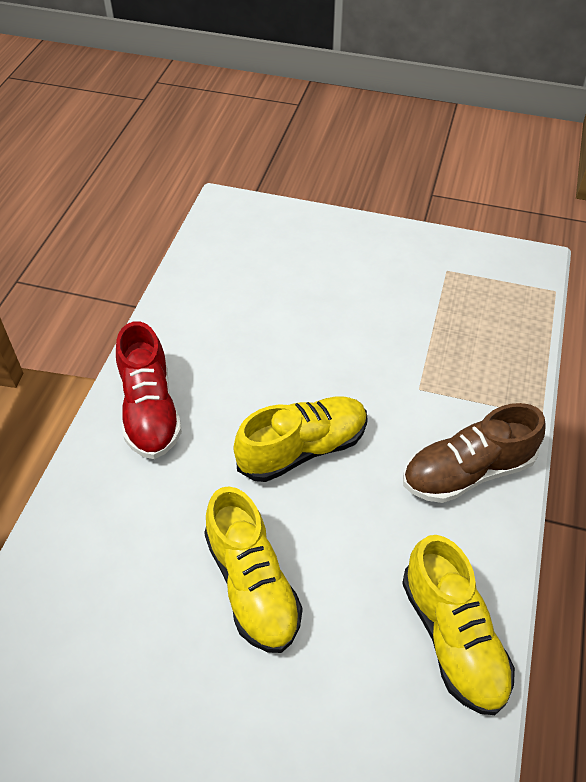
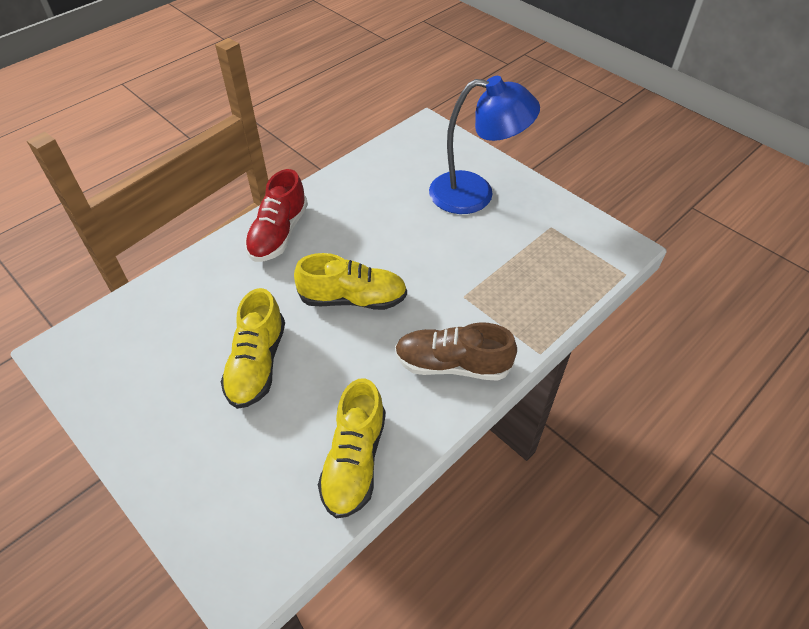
camera: 30 degrees right, 0 degrees up
(341, 265) = (475, 194): none -> blue lamp

